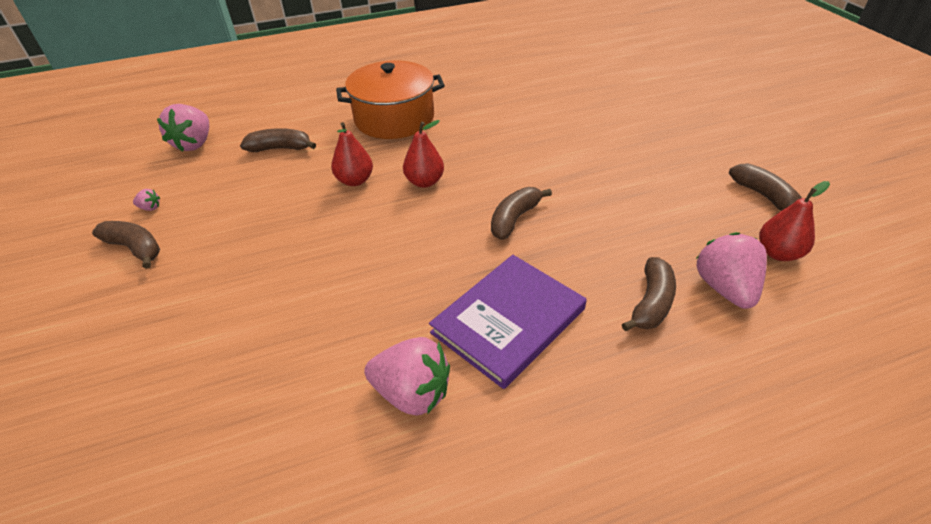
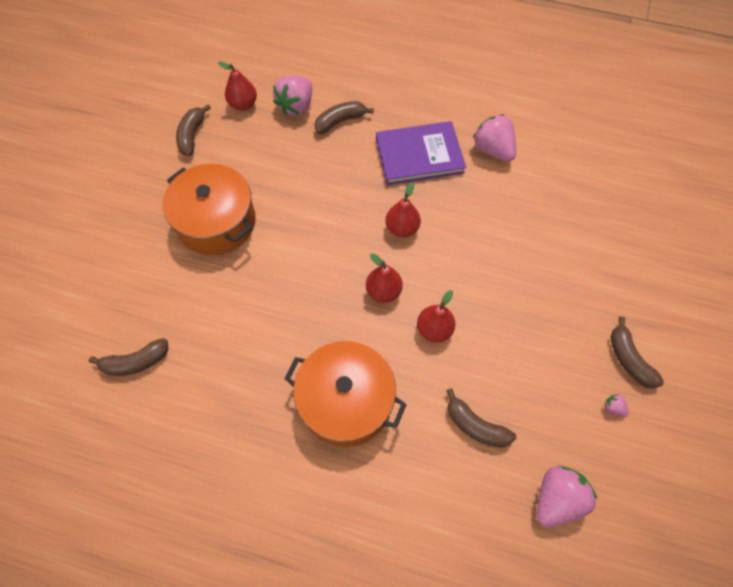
camera: 145 degrees left, 20 degrees up
(453, 234) = (402, 228): none -> red pear
(514, 219) = (353, 216): brown banana -> brown banana (135, 362)
(627, 153) = (216, 222): none -> orange pot

